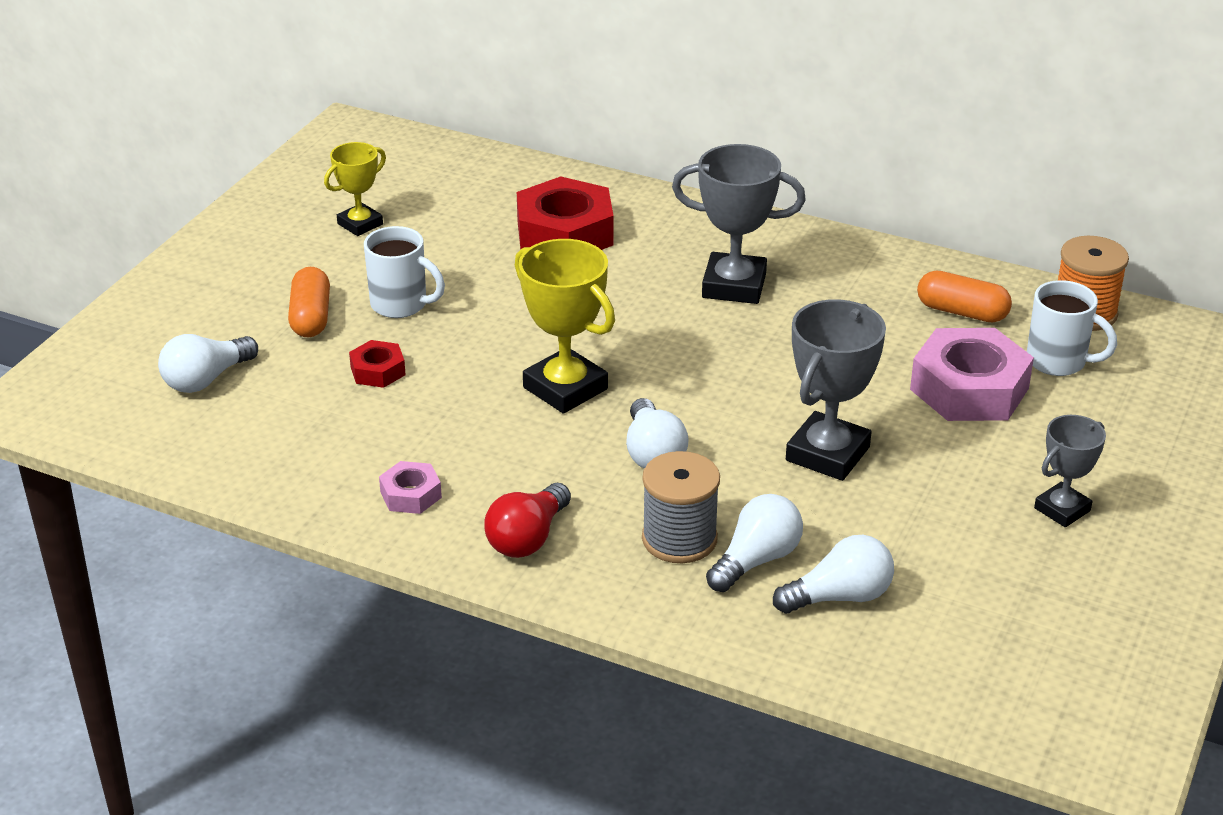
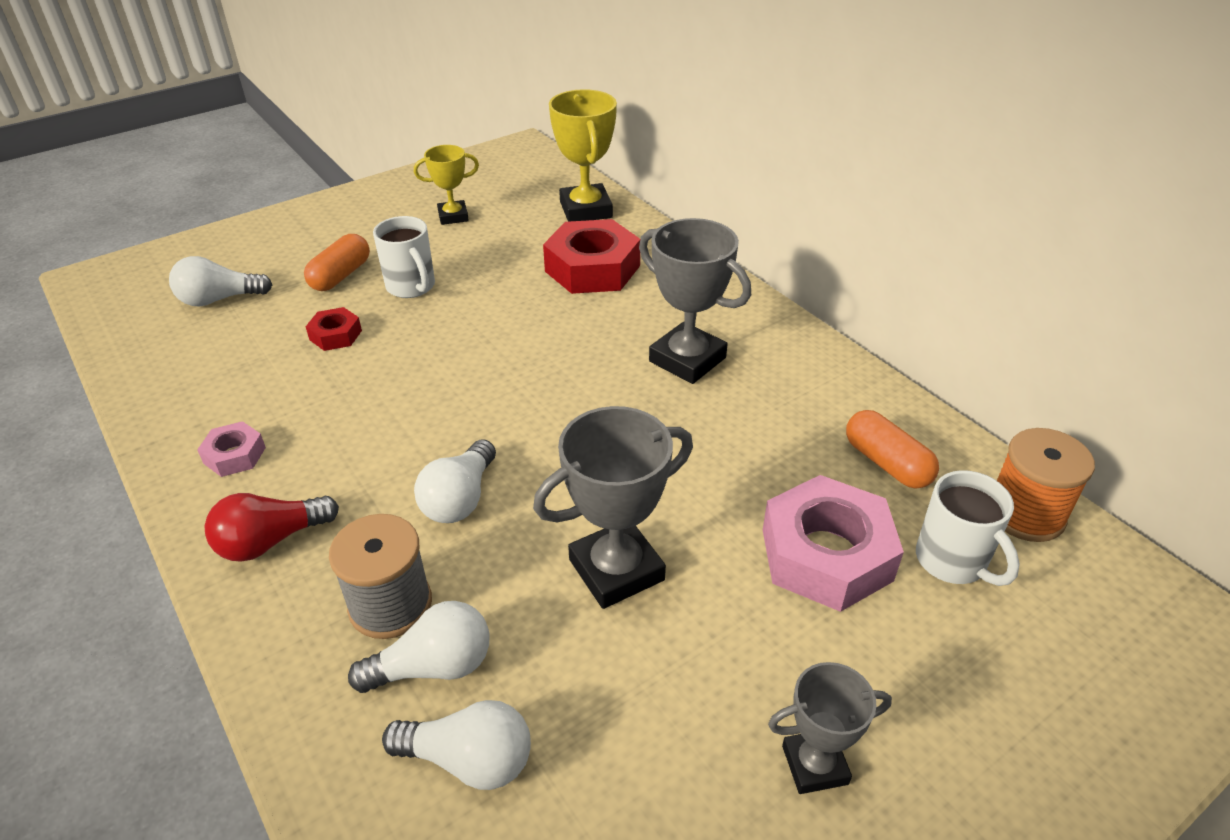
camera: 30 degrees right, 5 degrees up
(565, 388) = (454, 404): yellow trophy -> yellow trophy (586, 210)

